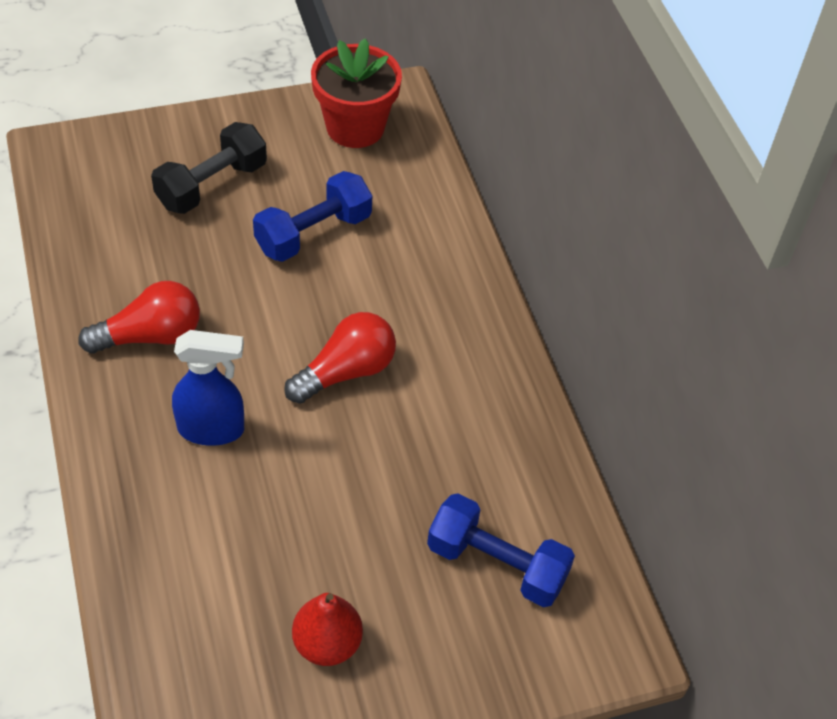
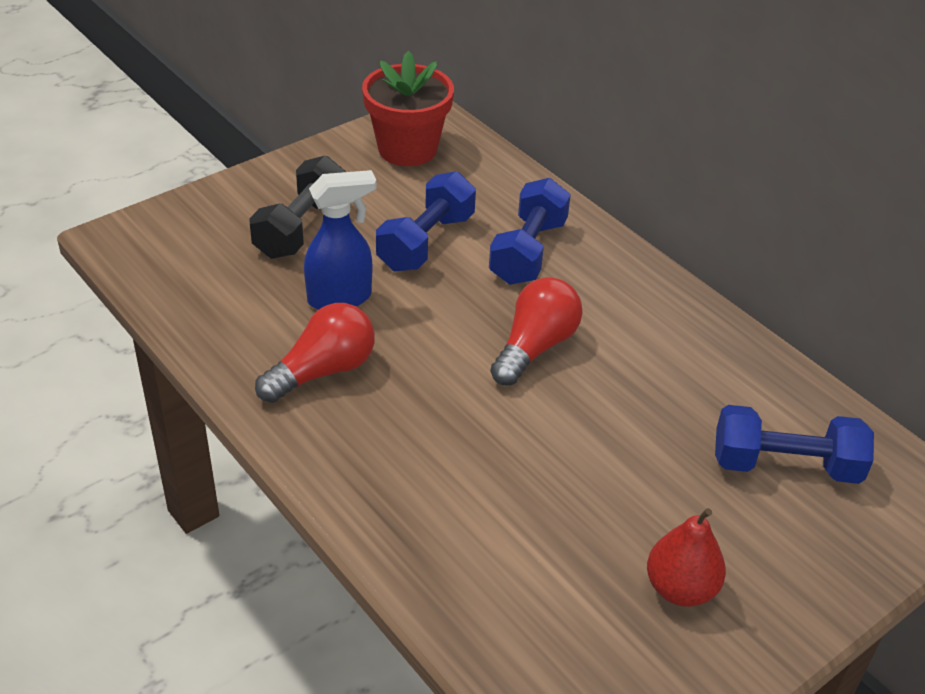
camera: 20 degrees left, 10 degrees down
(212, 429) = (439, 434): blue spray bottle -> blue spray bottle (340, 298)
(400, 271) = (528, 252): none -> blue dumbbell

